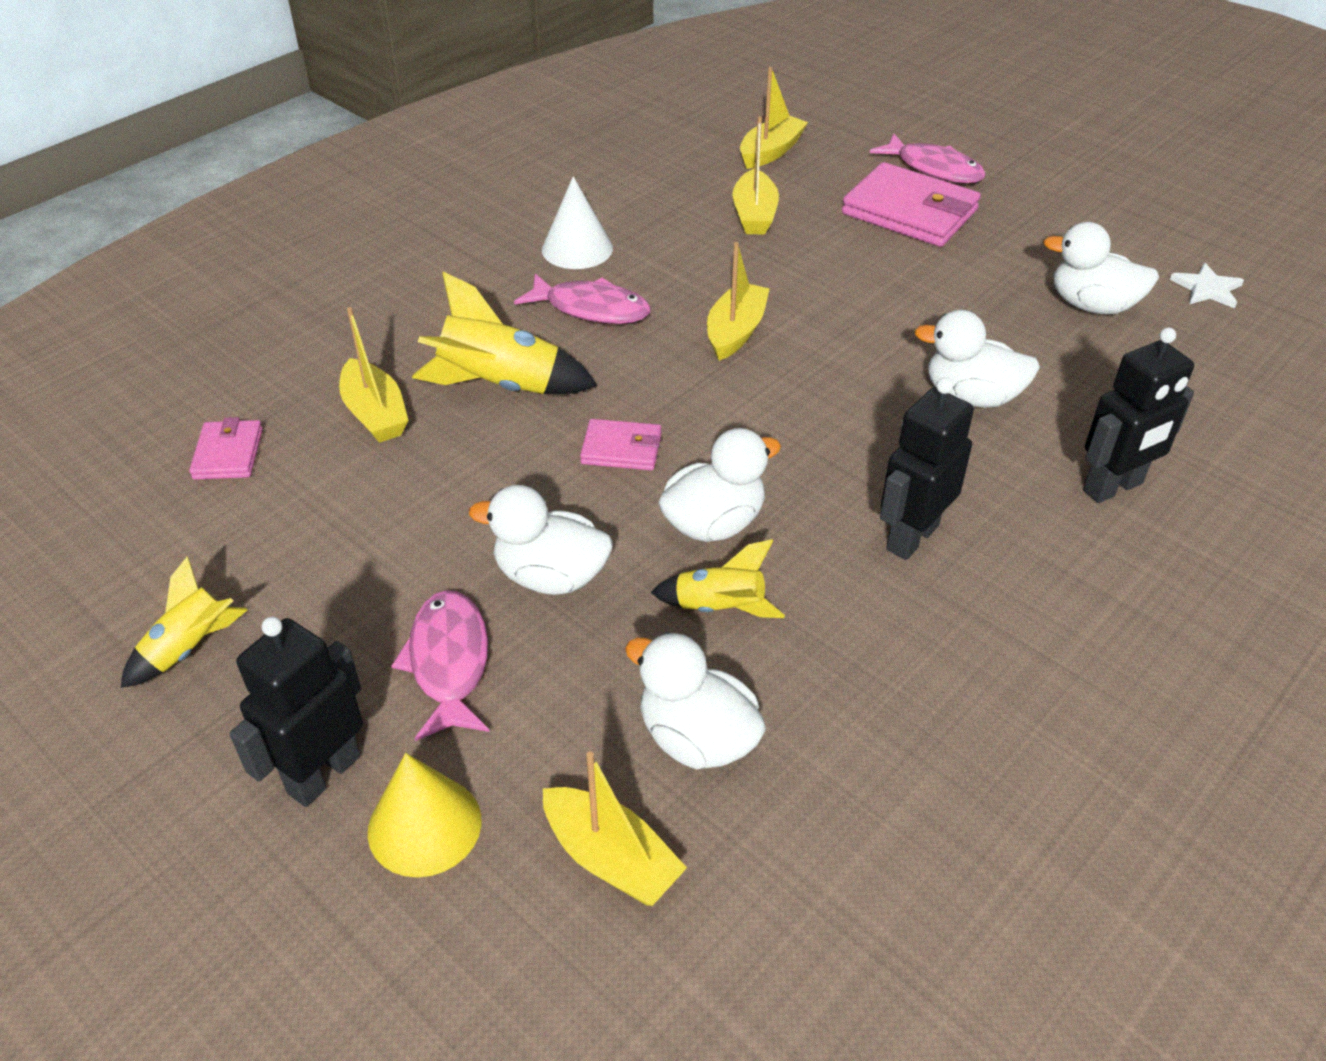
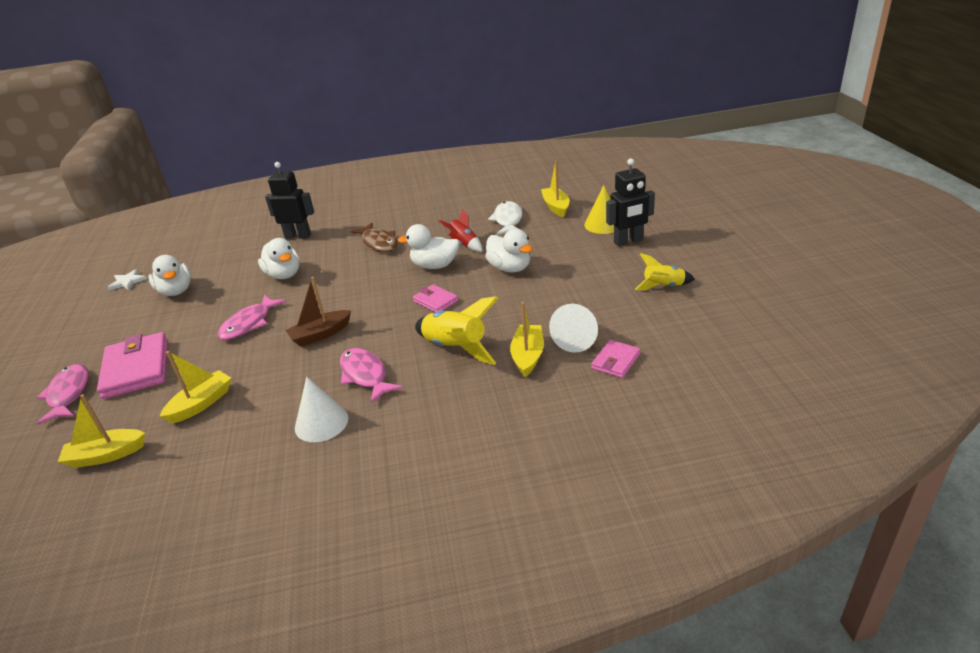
camera: 140 degrees left, 10 degrees down
(312, 469) = (577, 339): none -> white cone
(448, 662) = (567, 256): pink fish -> pink fish (249, 324)
(697, 738) = (508, 220): white duck -> white fish
(719, 608) = (464, 244): yellow rocket -> red rocket
(736, 331) = (320, 334): yellow boat -> brown boat
(911, 537) = (379, 243): black robot -> brown fish

